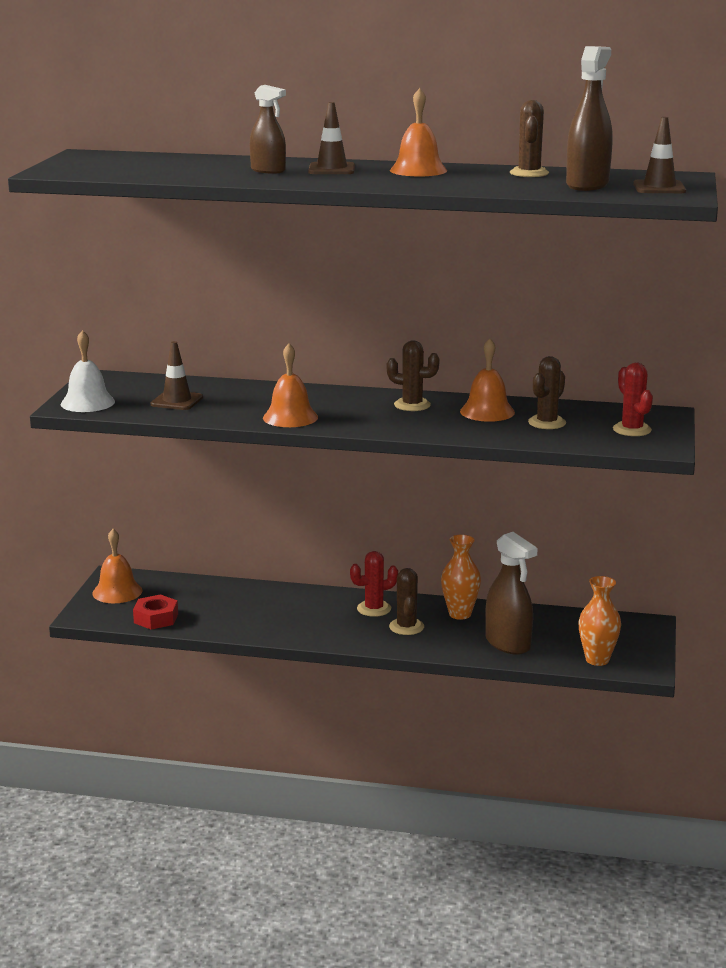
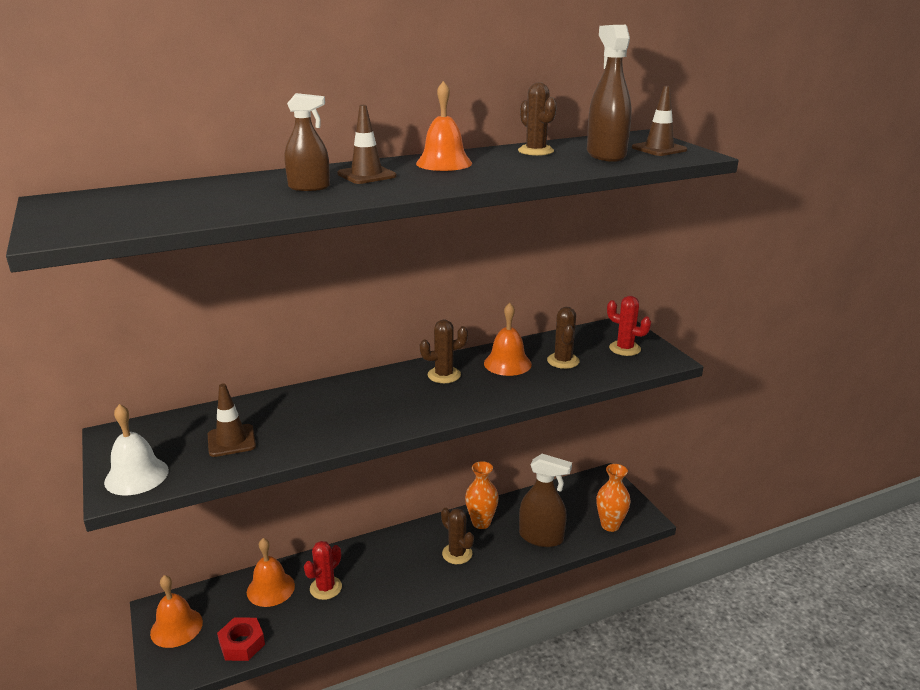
camera: 35 degrees left, 5 degrees up
(290, 417) = (362, 424): orange bell -> orange bell (270, 588)
(374, 609) = (415, 545): red cactus -> red cactus (326, 588)

